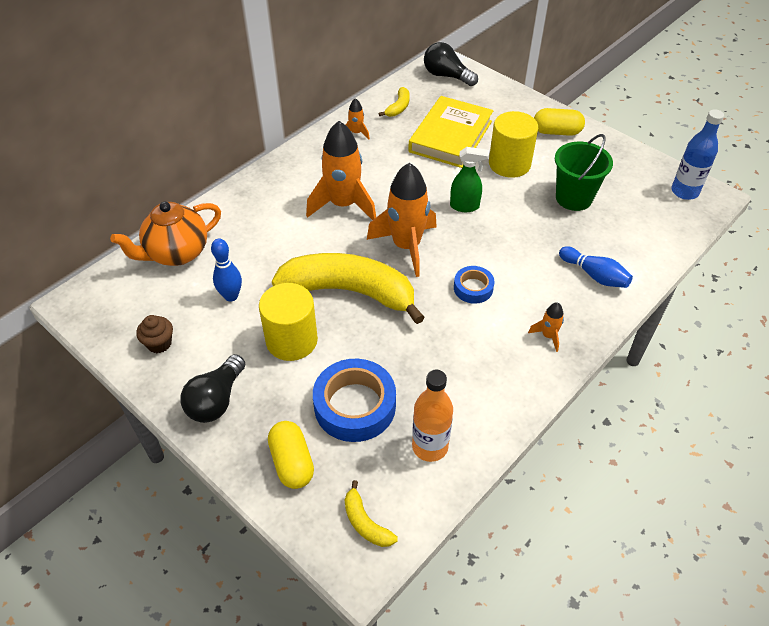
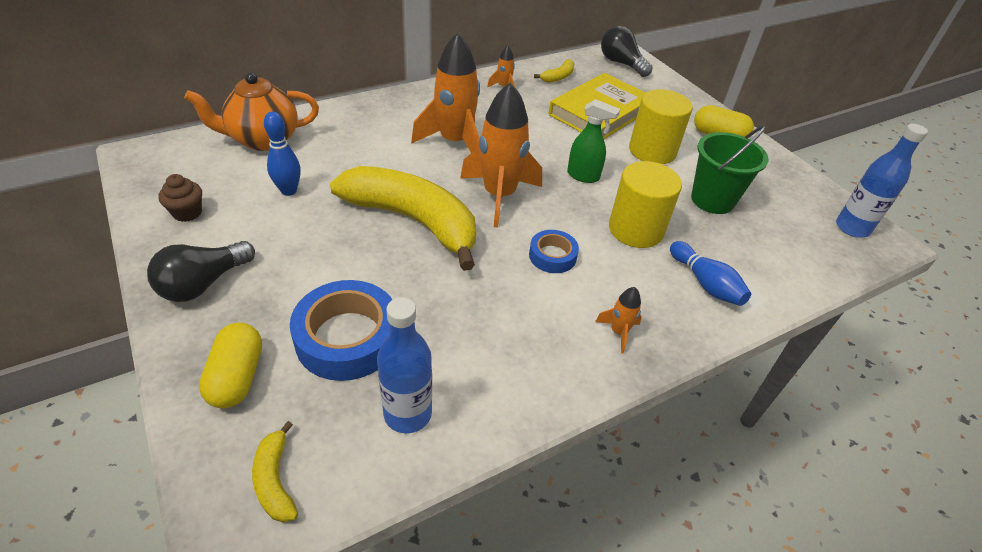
camera: 15 degrees right, 5 degrees down
(292, 340) = (322, 249): yellow cylinder -> yellow cylinder (636, 229)
(430, 447) = (407, 414): orange bottle -> blue bottle

